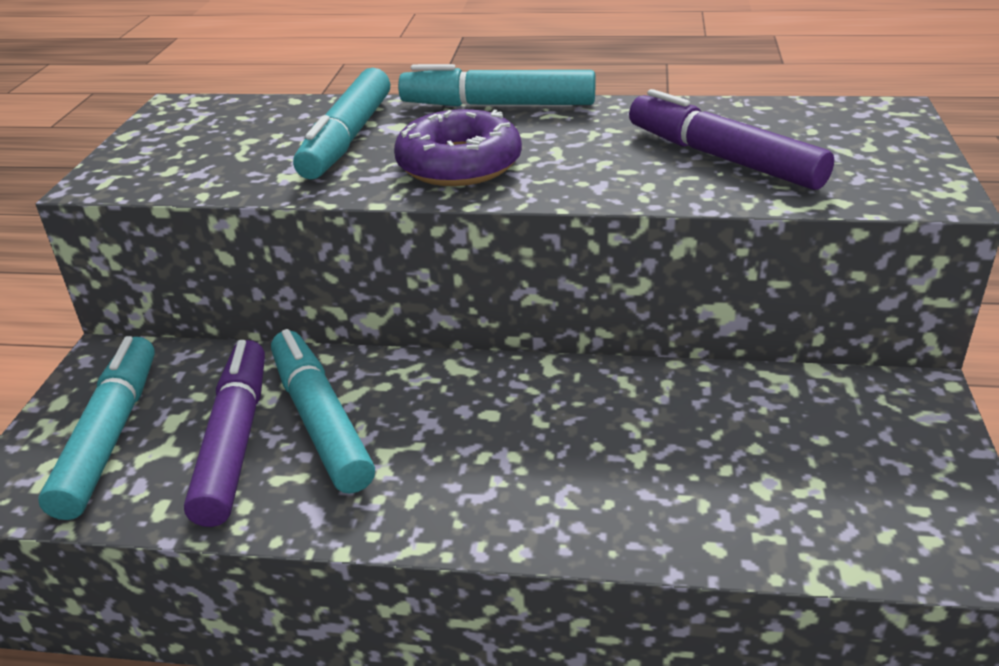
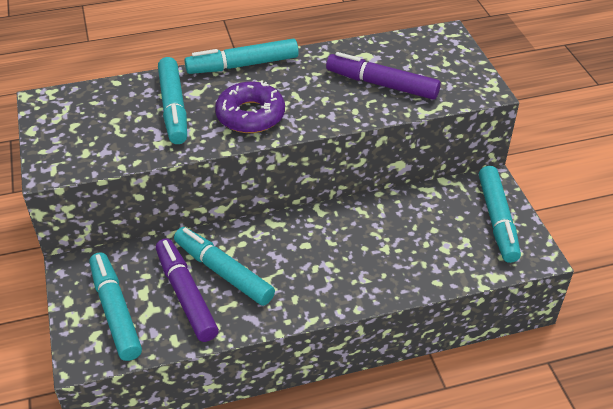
camera: 25 degrees left, 10 degrees up
(904, 462) = (497, 220): none -> turquoise marker

